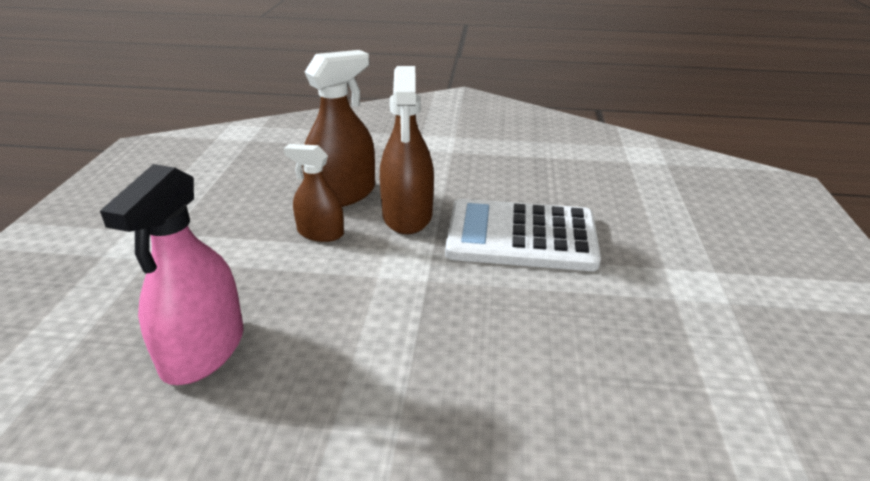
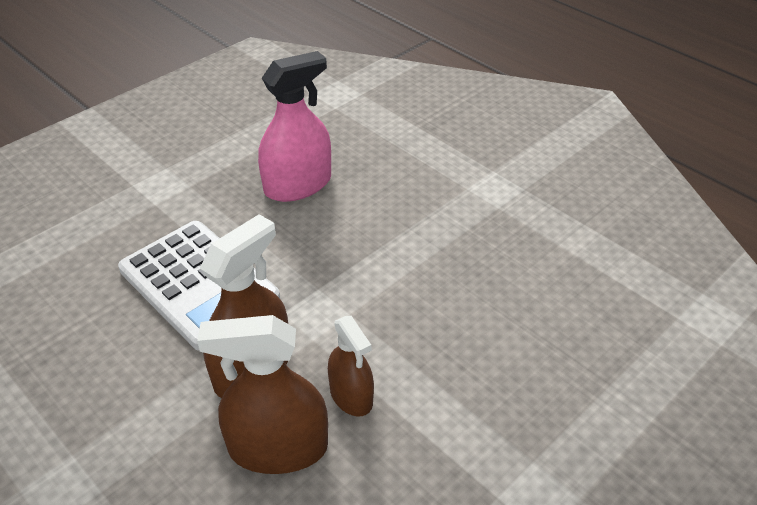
camera: 140 degrees left, 10 degrees up
(203, 350) = (519, 320): pink spray bottle -> pink spray bottle (298, 185)

